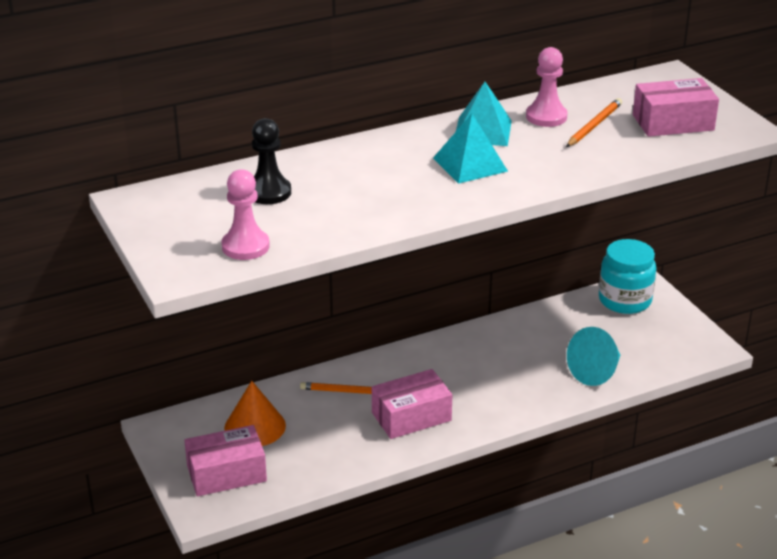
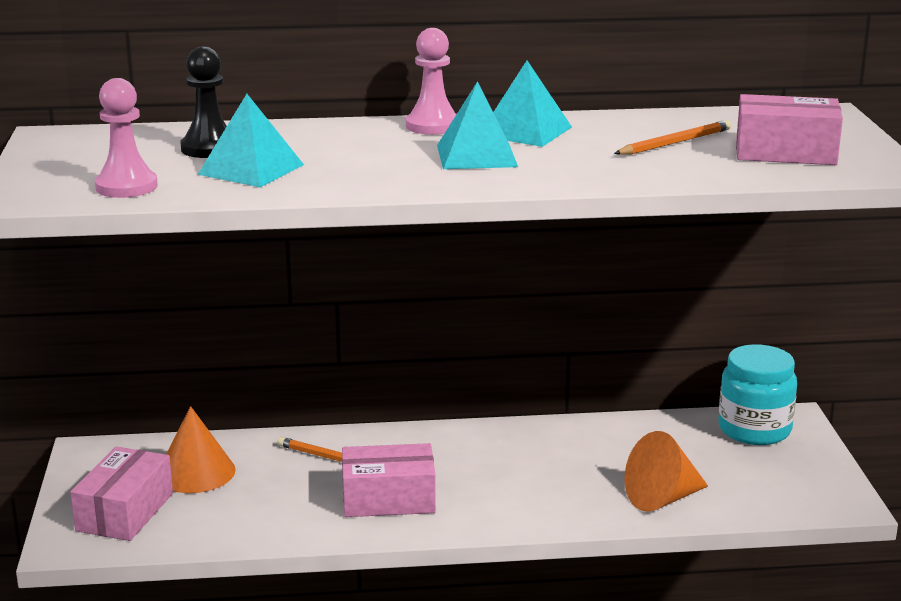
camera: 20 degrees right, 10 degrees down
(226, 473) = (125, 512): pink box -> pink box turned 75 degrees counterclockwise
(321, 210) = (251, 169): none -> turquoise pyramid
(546, 117) = (620, 129): pink pawn -> pink pawn (432, 126)
(596, 372) = (662, 498): turquoise cone -> orange cone

